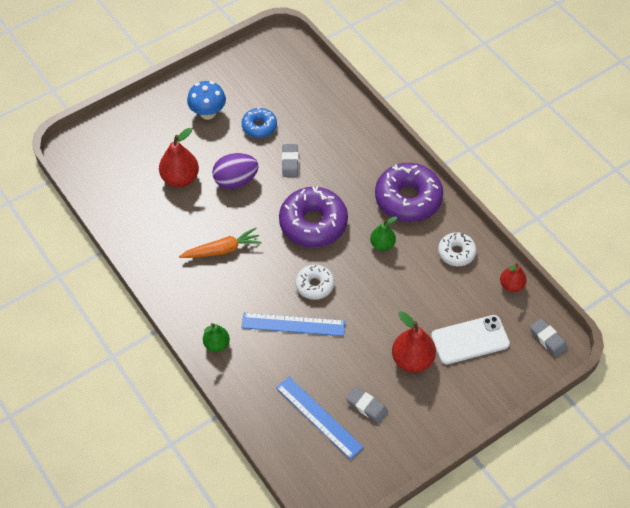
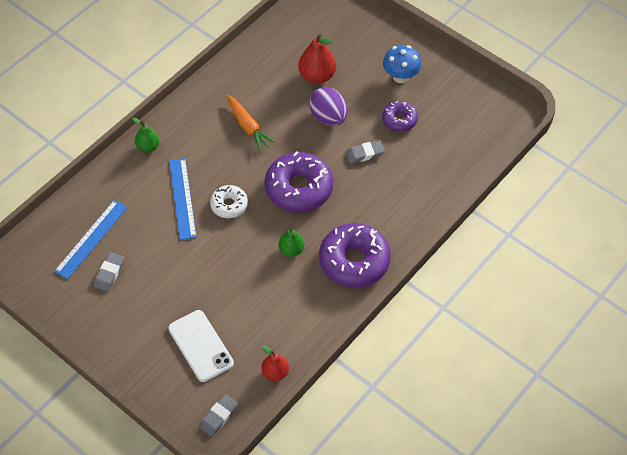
camera: 75 degrees right, 0 degrees up
(259, 126) = (399, 120): blue donut -> purple donut
(412, 360) = (166, 301): red pear -> none
(456, 252) = (301, 316): white donut -> none

